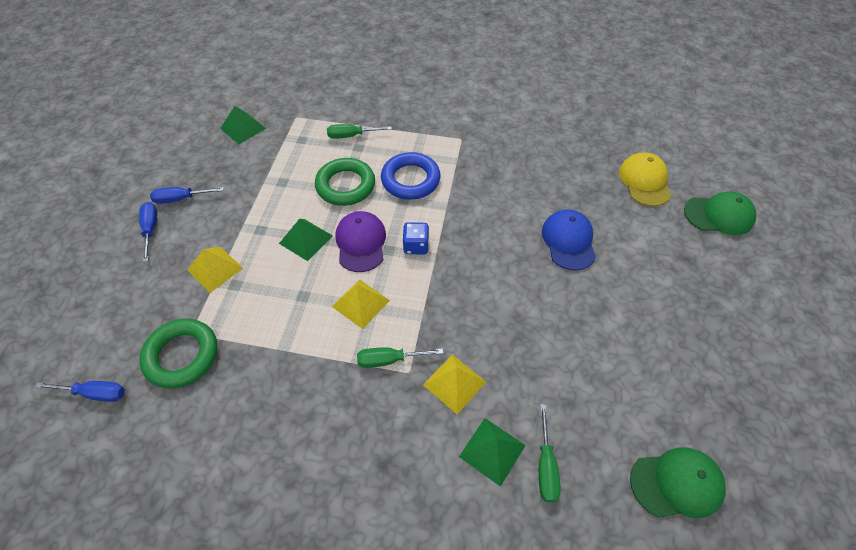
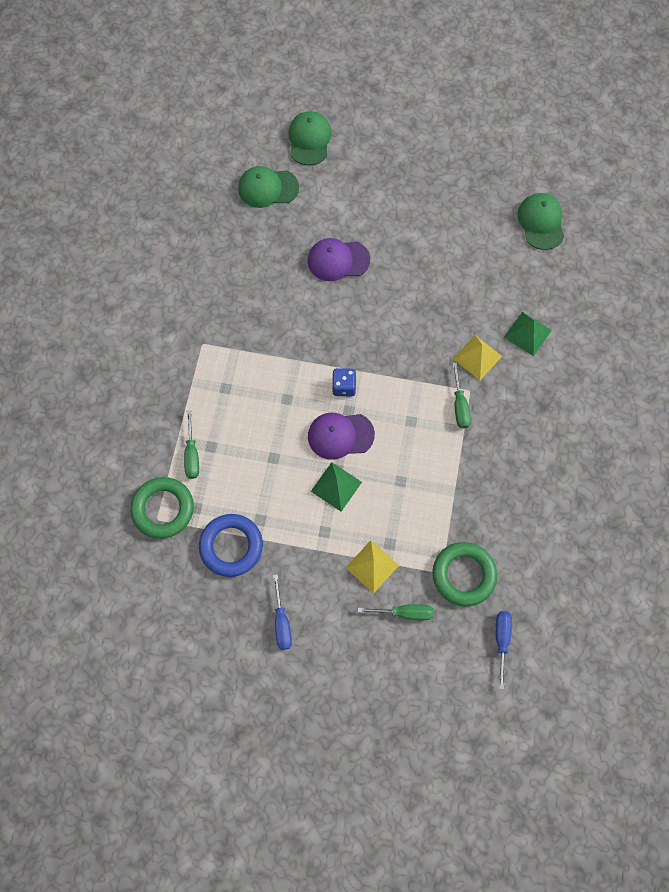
camera: 90 degrees left, 15 degrees up
(151, 229) = (323, 643): blue screwdriver -> none
(243, 128) = (173, 577): green pyramid -> none
(345, 185) = (266, 455): green ring -> green ring (163, 509)
(360, 303) = (407, 431): yellow pyramid -> none
(410, 180) = (260, 393): blue ring -> blue ring (231, 546)
(546, 466) = (536, 300): green screwdriver -> green screwdriver (405, 613)
(568, 241) = (338, 260): blue cap -> purple cap
(644, 181) = (268, 188): yellow cap -> green cap

